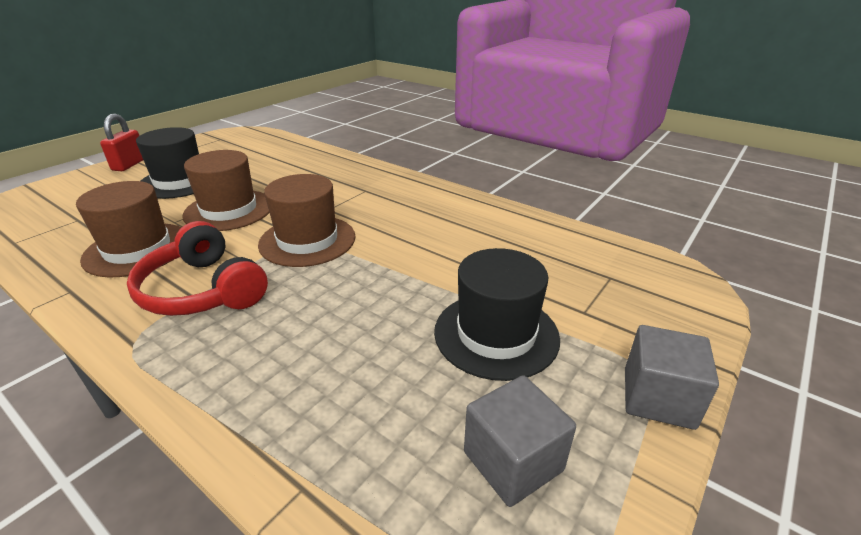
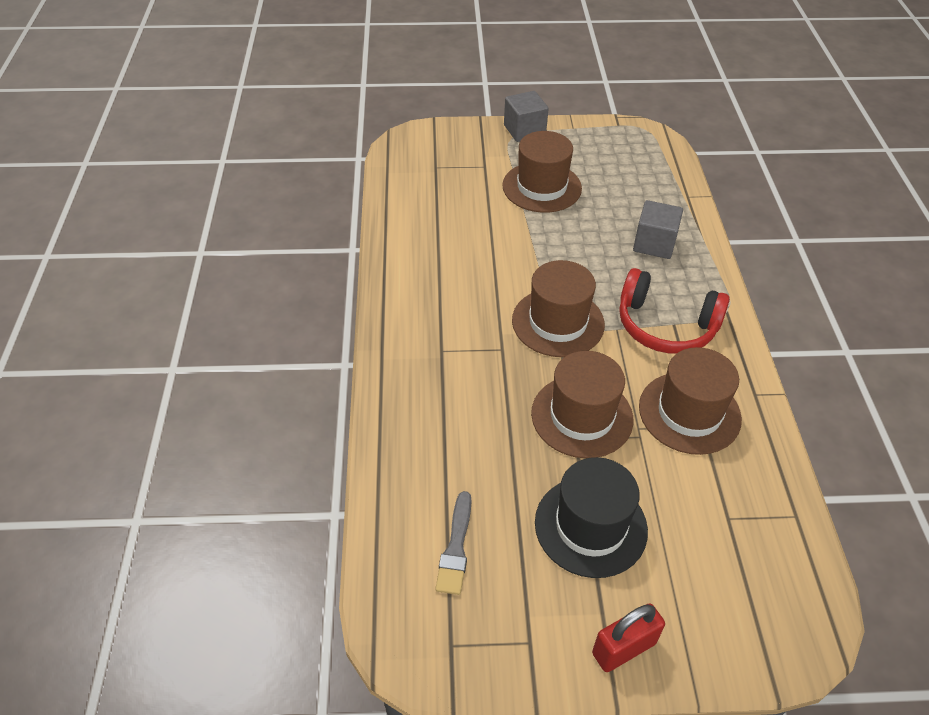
camera: 130 degrees left, 15 degrees up
(202, 290) = (665, 326): red headphones -> red headphones turned 105 degrees clockwise
(250, 152) = (456, 547): none -> grey brush
(496, 334) = (541, 187): black hat -> brown hat
(513, 461) = (606, 154): grey cube -> grey cube (654, 244)

